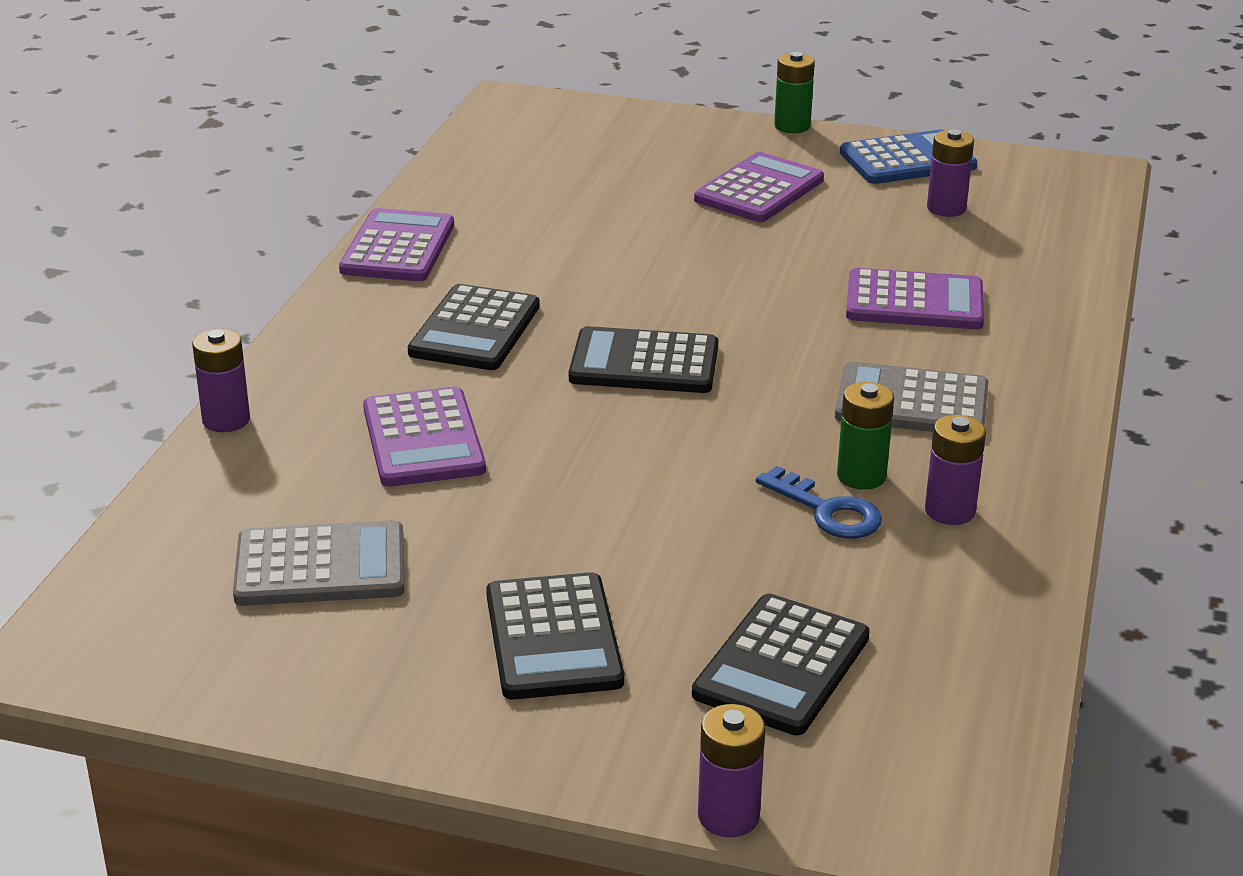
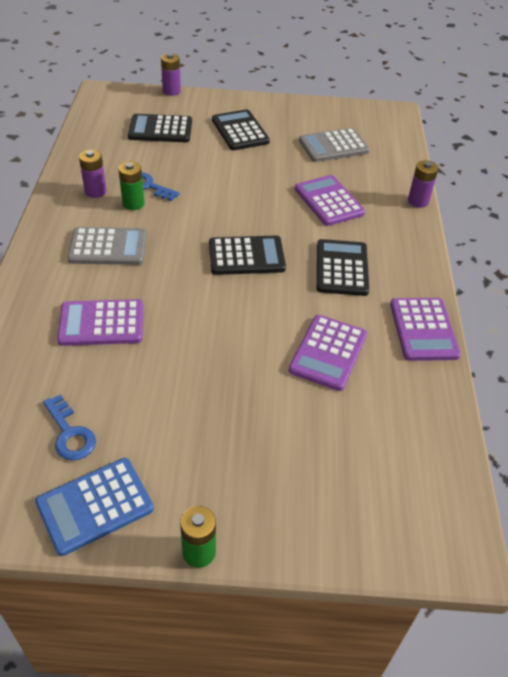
camera: 165 degrees right, 15 degrees up
(759, 190) = (212, 436): purple calculator -> purple calculator (328, 352)
(781, 666) = (160, 129): black calculator -> black calculator turned 105 degrees counterclockwise
(946, 208) = (70, 433): purple battery -> blue key

